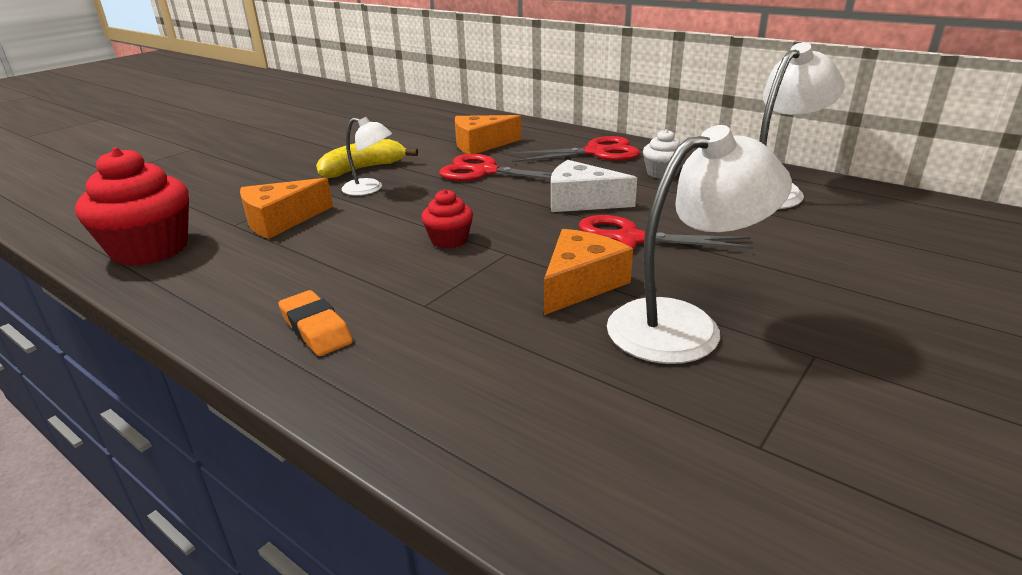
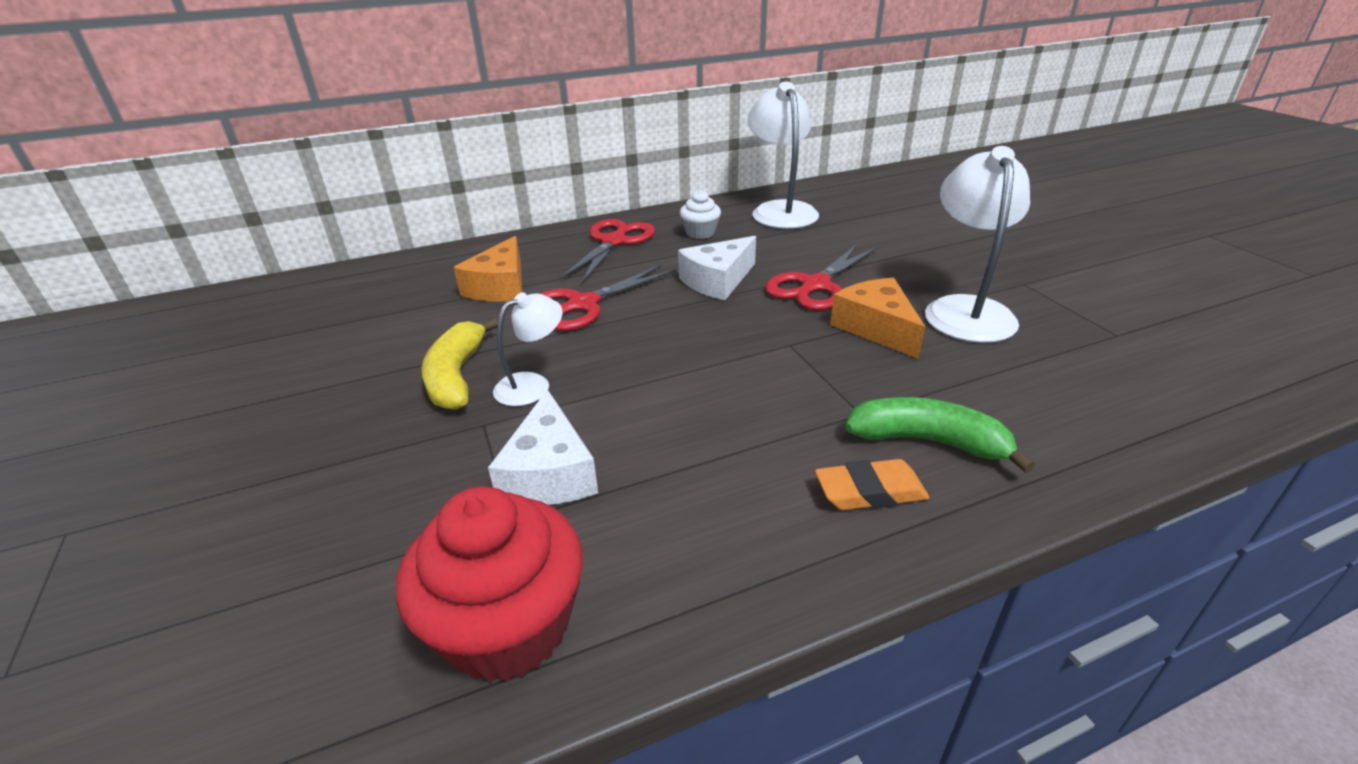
camera: 60 degrees left, 5 degrees up
(281, 220) = (549, 473): orange cheese -> white cheese
(403, 343) = (928, 441): none -> green banana
(449, 240) = (733, 366): red cupcake -> none

